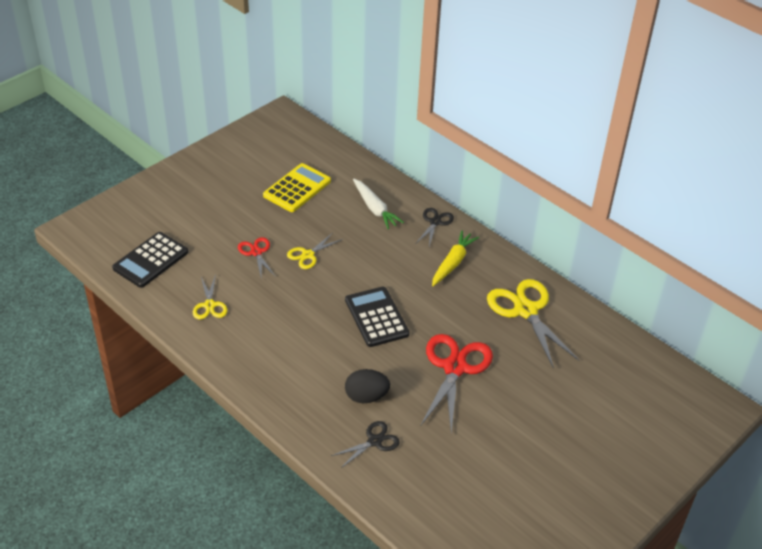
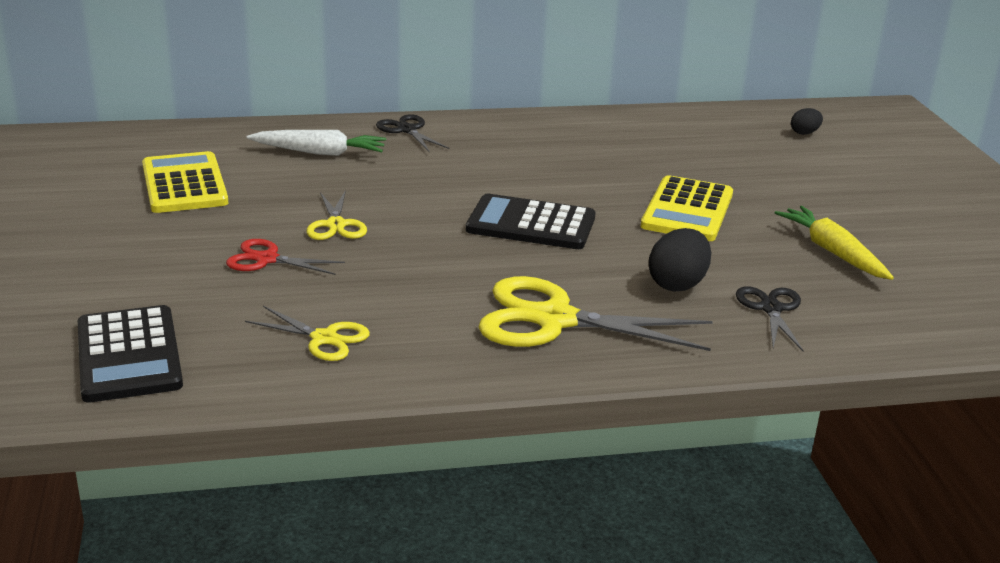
camera: 55 degrees left, 15 degrees down
(452, 263) = (497, 147): yellow carrot -> yellow carrot (833, 252)
(455, 368) = (687, 210): red scissors -> yellow calculator
(526, 310) = (636, 139): yellow scissors -> yellow scissors (554, 319)
(625, 378) = (804, 133): none -> black egg

